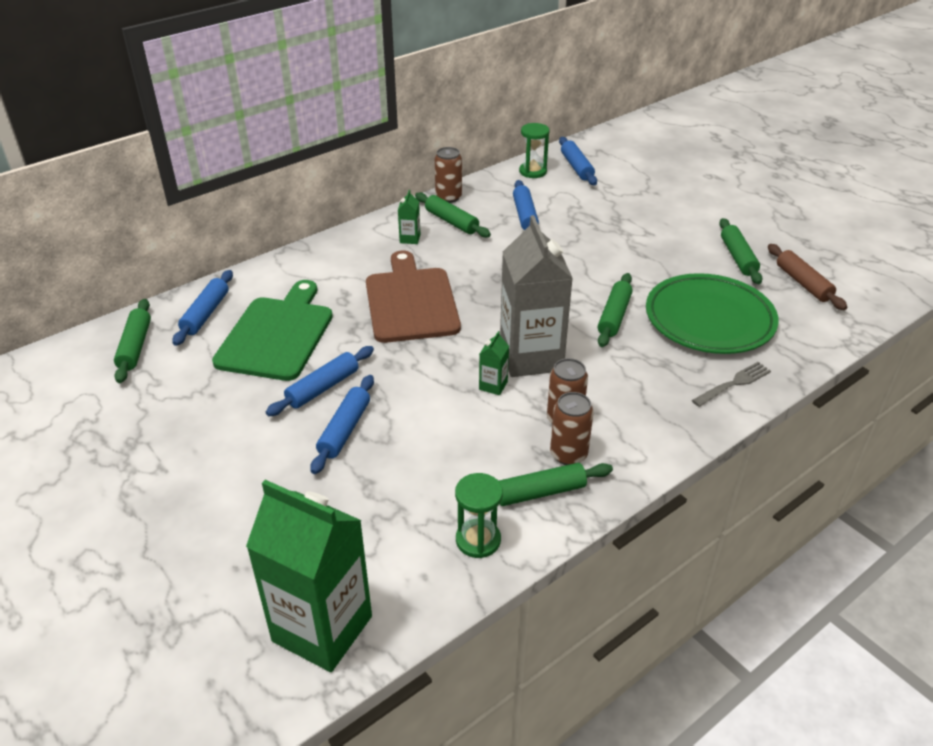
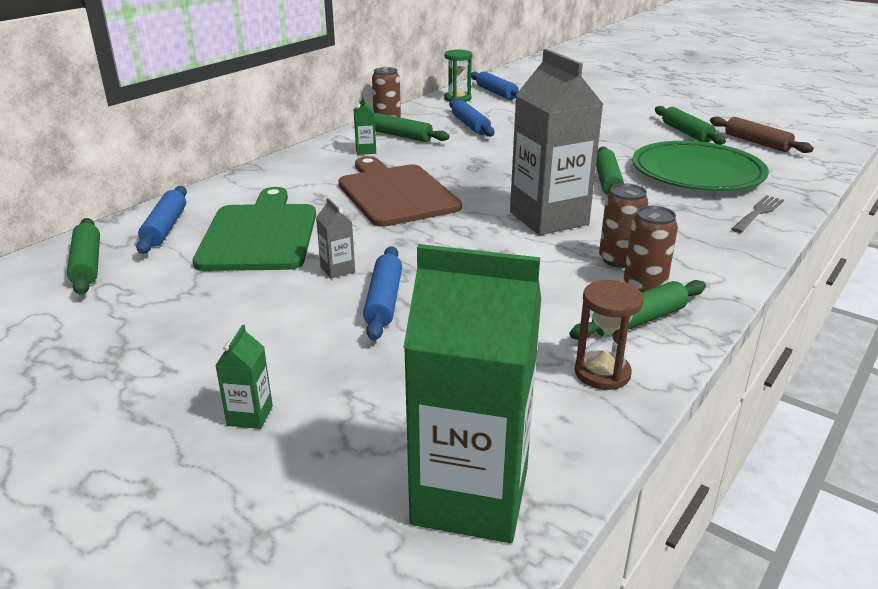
camera: 15 degrees left, 10 degrees down
(323, 388) = (337, 269): blue rolling pin -> grey carton
(478, 540) = (602, 373): green hourglass -> brown hourglass
(493, 385) = (525, 244): green carton -> green carton (250, 416)

